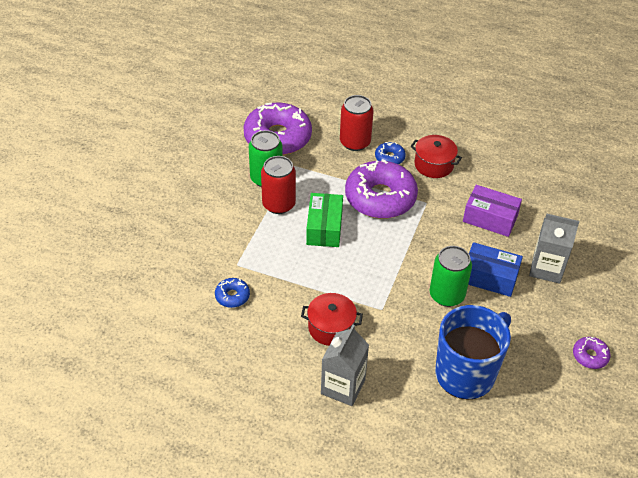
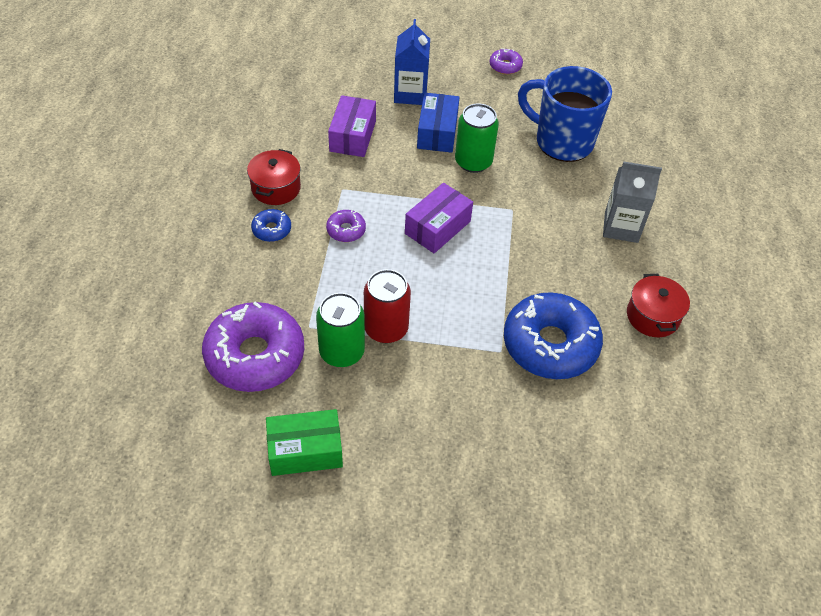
camera: 105 degrees left, 5 degrees up
(232, 296) = (550, 344): blue donut -> blue donut, size x2.27
(324, 228) = (412, 275): green box -> green box (305, 450)
(331, 327) = (554, 247): red pot -> red pot (652, 316)
(355, 142) = (249, 268): red can -> none
(371, 253) = (437, 227): none -> purple box
(380, 198) = (346, 230): purple donut -> purple donut, size x0.44
(546, 268) = (410, 94): grey carton -> blue carton

